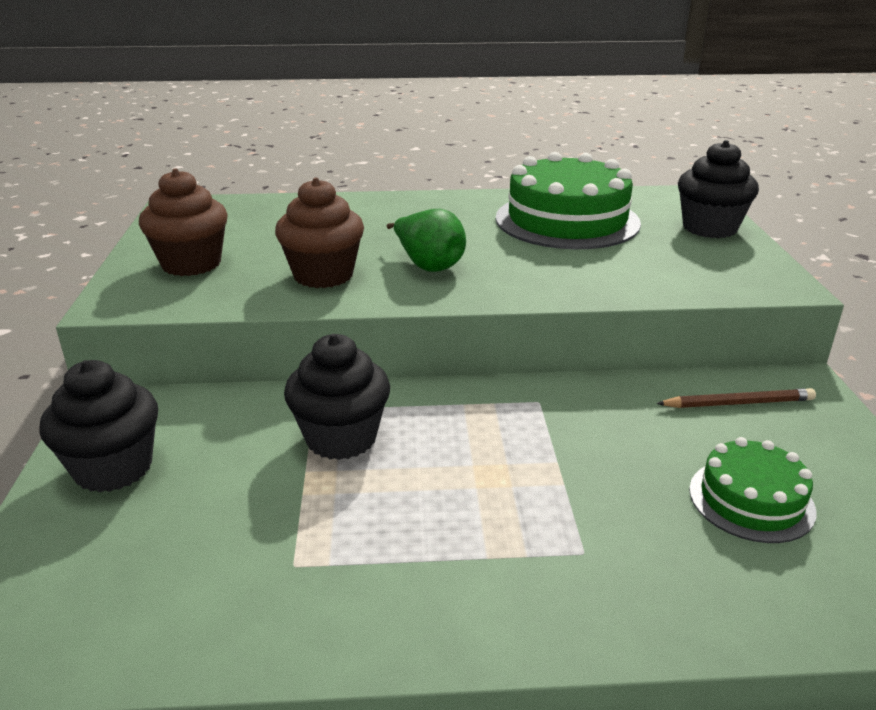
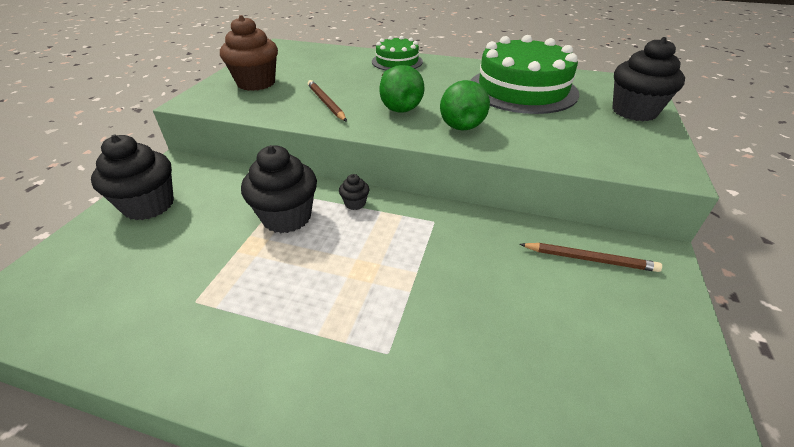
camera: 20 degrees right, 10 degrees up
(323, 275) = (326, 103): brown cupcake -> brown pencil
(422, 402) = (355, 203): none -> black cupcake
(523, 273) = (460, 123): none -> green pear
(751, 500) = (550, 348): green cake -> green cake (397, 61)

